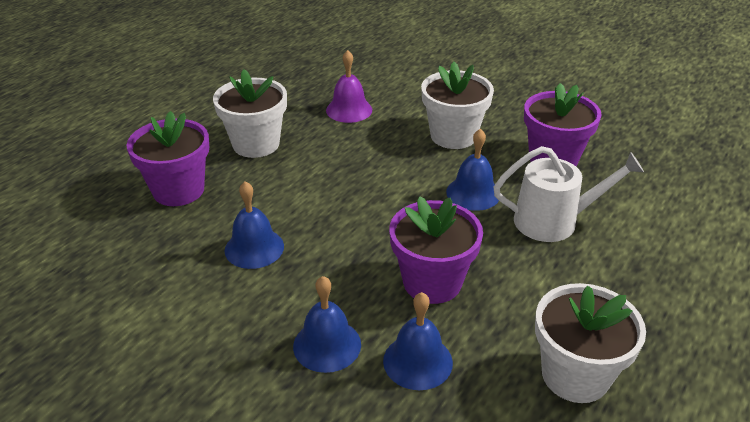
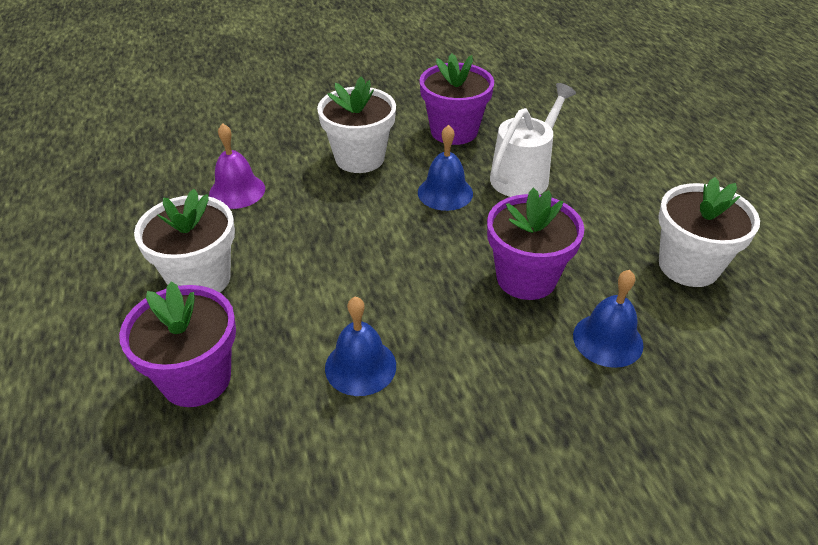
camera: 50 degrees left, 5 degrees up
(327, 345) = (540, 386): blue bell -> none

